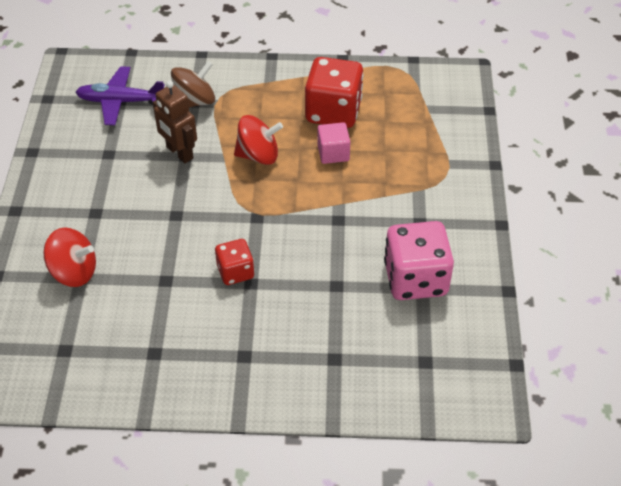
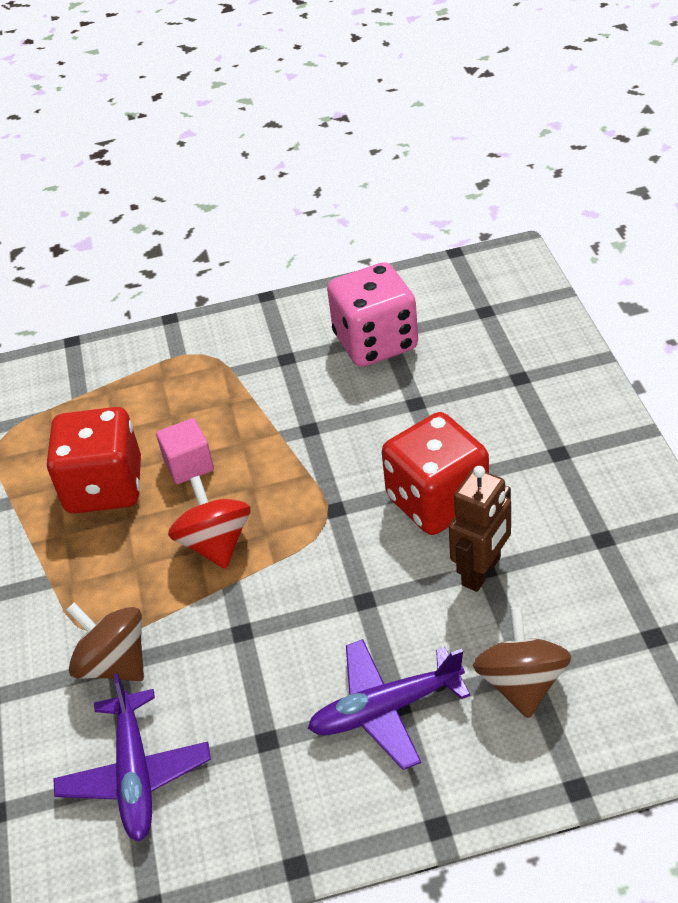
camera: 100 degrees left, 5 degrees down
(74, 272) = (521, 683): red spinning top -> brown spinning top
(96, 206) = (385, 709): none -> purple plane
(179, 153) = (237, 641): brown robot -> brown robot (482, 571)
(235, 272) = (437, 501): red dice -> red dice, size x1.78

